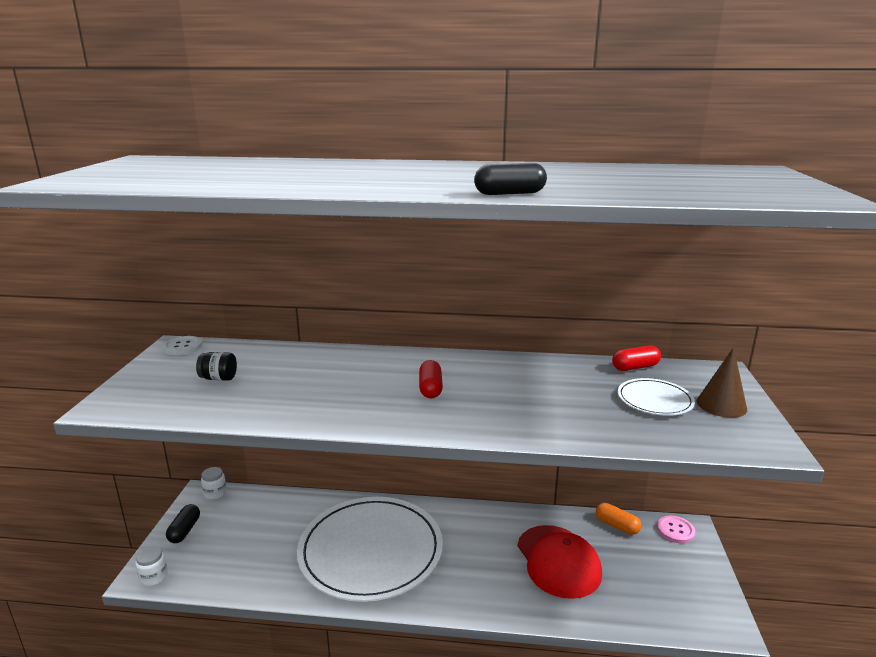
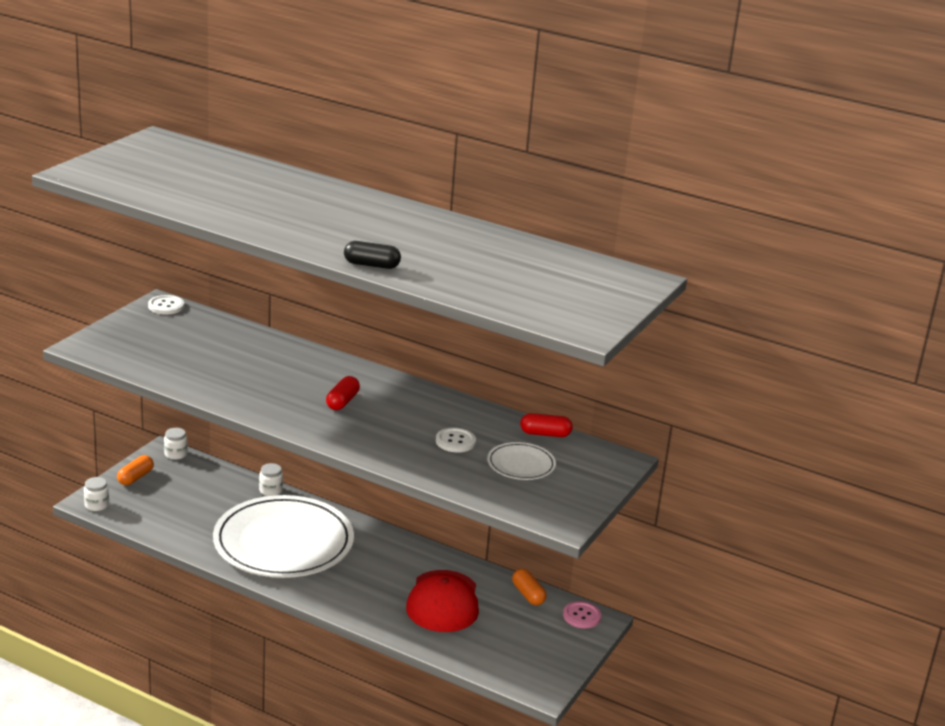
camera: 20 degrees right, 5 degrees up
(184, 530) = (135, 477): black capsule -> orange capsule
(218, 378) = (179, 345): black jar -> none
(325, 500) = (270, 490): none -> white jar
(573, 396) = (455, 441): none -> white button
(721, 405) = (573, 484): brown cone -> none

